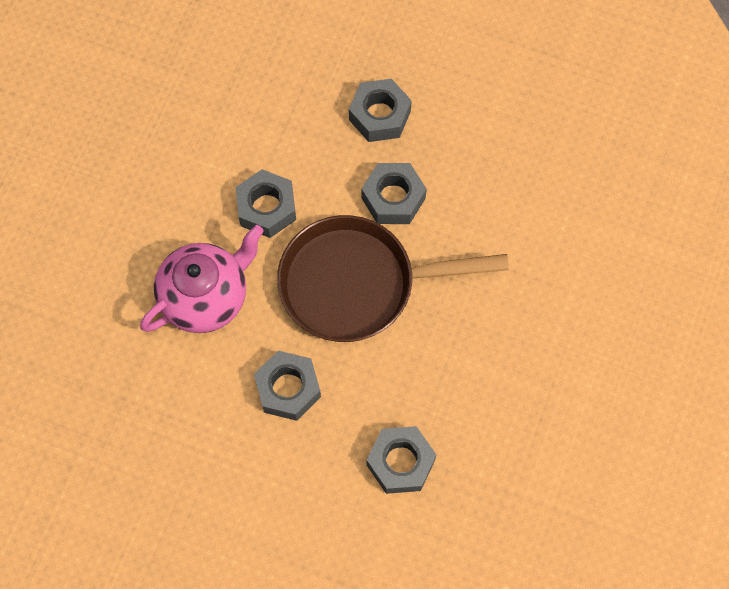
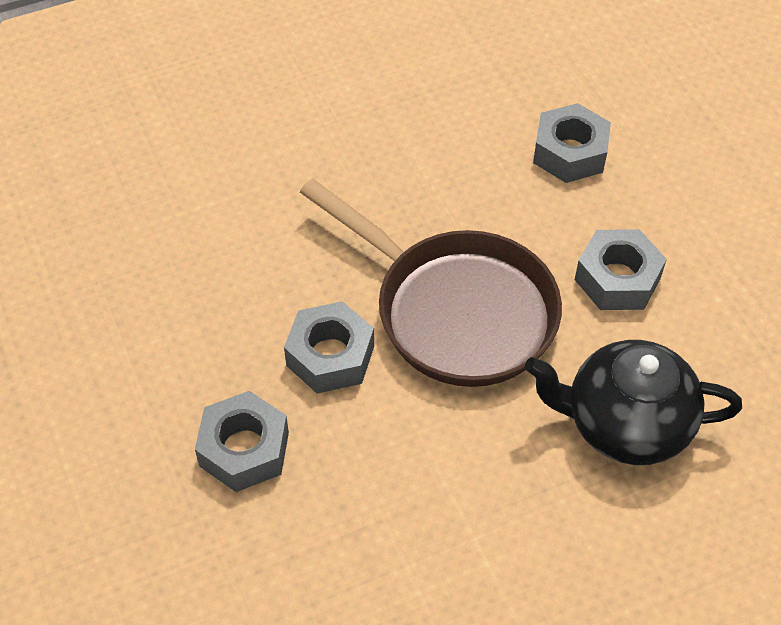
camera: 135 degrees left, 15 degrees down
(206, 296) = (624, 424): pink teapot -> black teapot
(266, 208) = (471, 458): grey nut -> none

